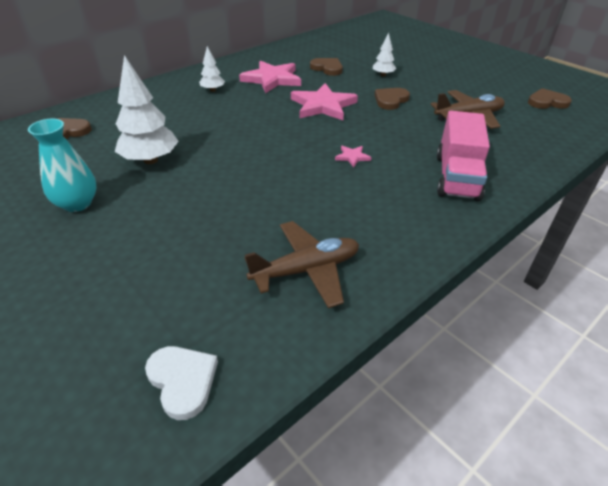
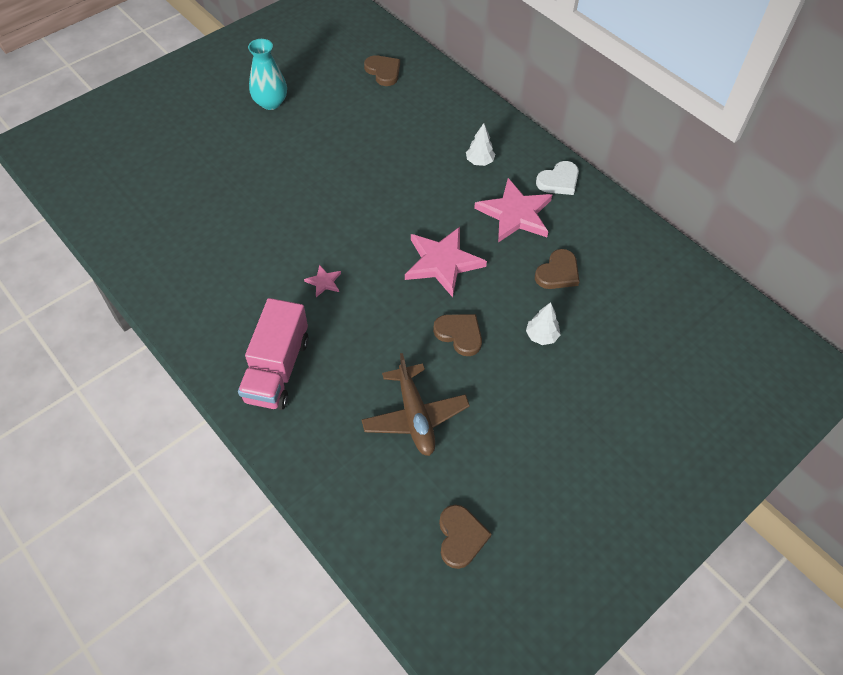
camera: 90 degrees right, 15 degrees up
(150, 160) = (330, 133): white tree -> none
(182, 381) = (90, 182): white heart -> white heart (559, 181)
(306, 270) = (166, 240): brown plane -> none
(457, 177) = (277, 369): pink truck -> pink truck turned 90 degrees counterclockwise

